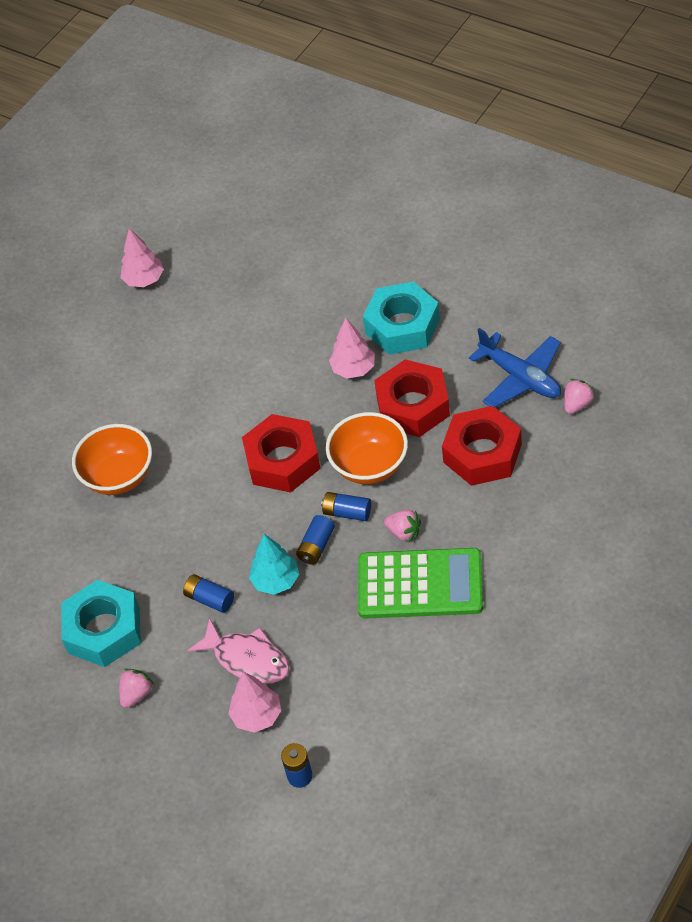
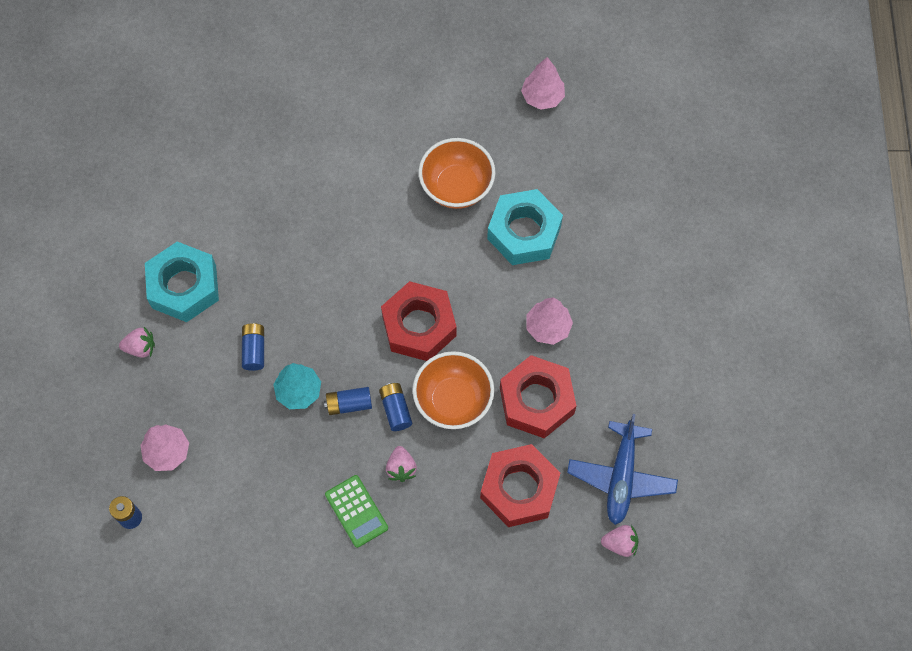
camera: 50 degrees right, 15 degrees up
(119, 476) = (332, 206): orange bowl -> orange bowl (456, 187)
(247, 659) = (214, 413): pink fish -> none
(402, 326) = (619, 342): turquoise nut -> turquoise nut (524, 232)
(420, 584) = (356, 511): green calculator -> green calculator, size x0.55

